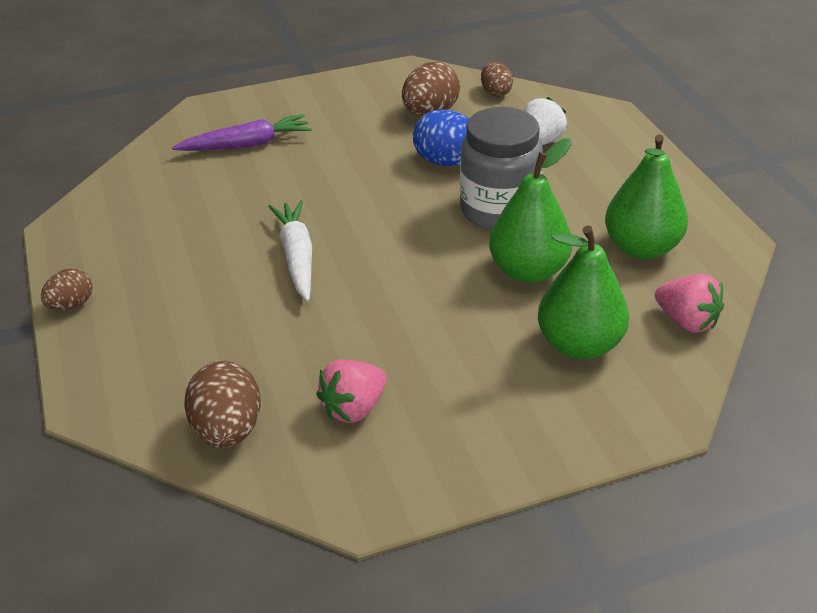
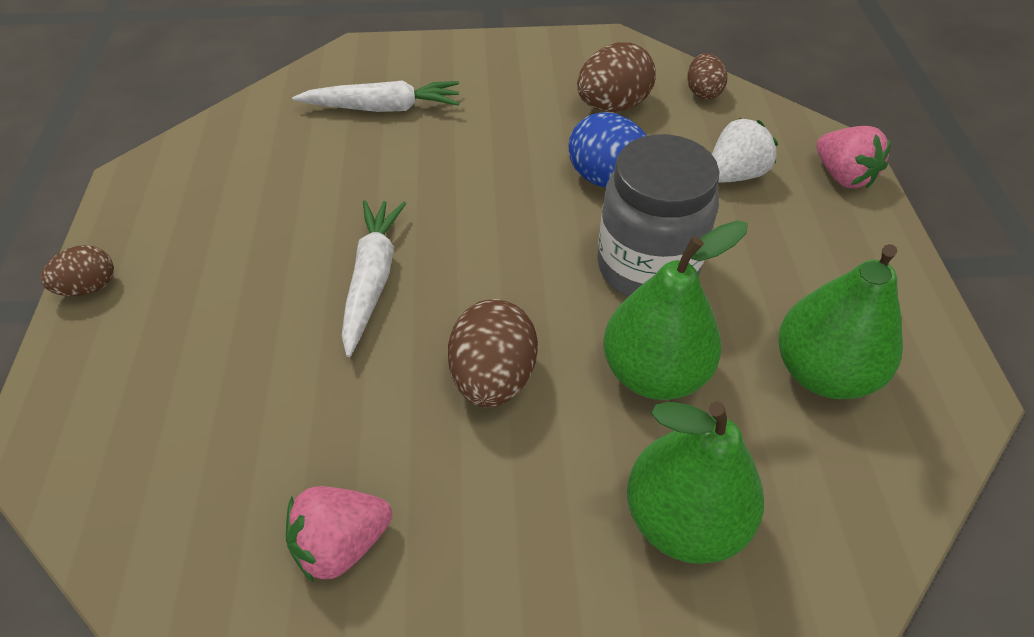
camera: 15 degrees right, 10 degrees up
(228, 430) = (171, 534): brown egg -> brown egg (493, 378)
(247, 145) = (383, 108): purple carrot -> white carrot
(686, 321) = (854, 519): pink strawberry -> pink strawberry (843, 176)

